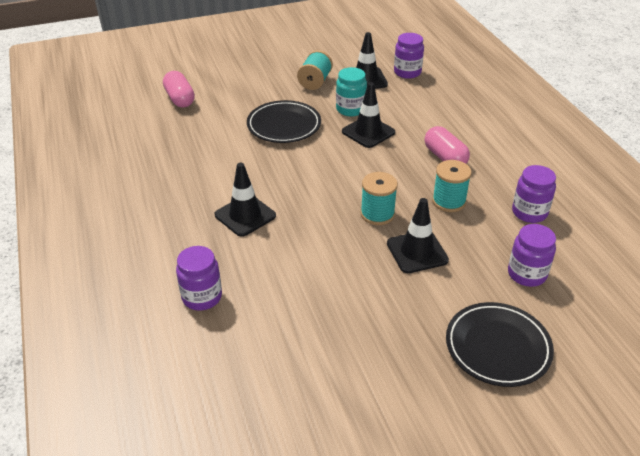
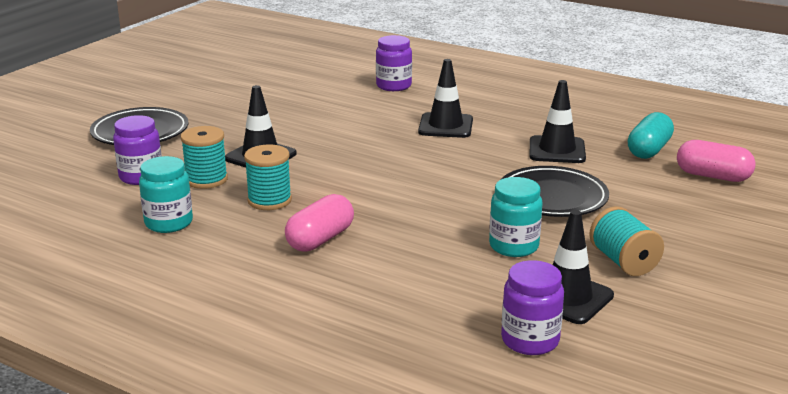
camera: 140 degrees right, 15 degrees down
(170, 129) = (649, 150): none -> turquoise capsule
(368, 132) = (449, 229): black traffic cone -> black traffic cone (557, 150)
(377, 214) = (330, 166): turquoise spool -> turquoise spool (206, 179)
(445, 157) = (320, 239): pink capsule -> pink capsule turned 75 degrees counterclockwise
(529, 212) = (169, 223): purple jar -> turquoise jar

